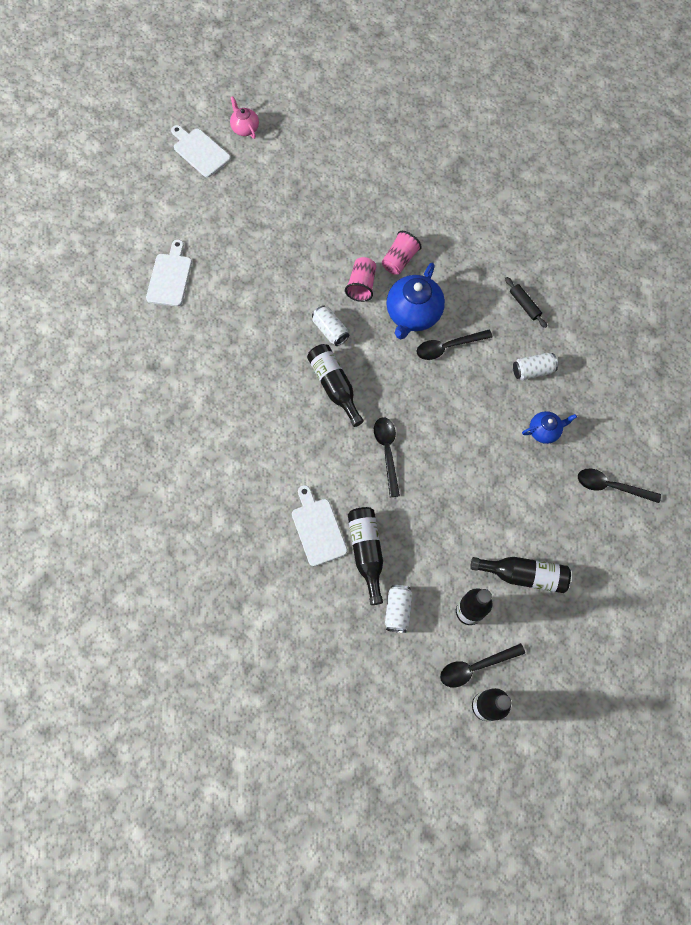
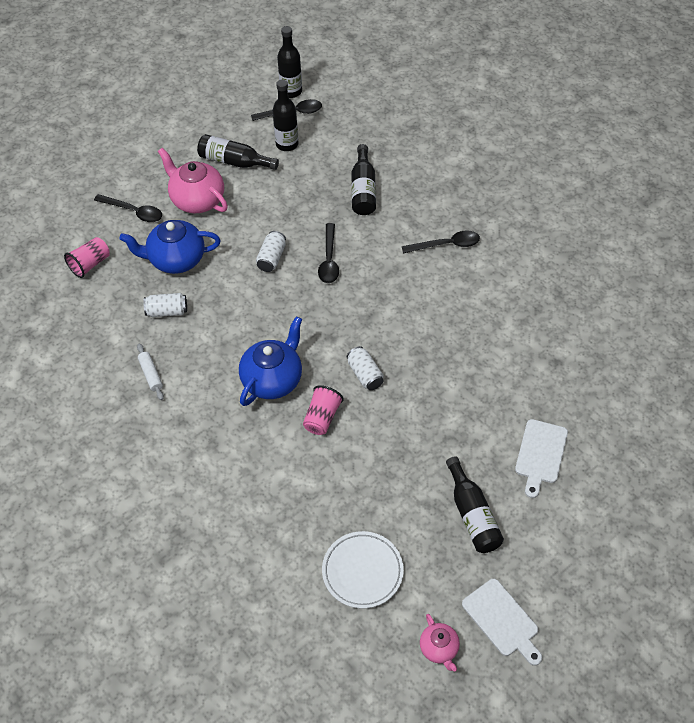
camera: 170 degrees left, 15 degrees down
(307, 170) = (362, 571): none -> white plate
(318, 529) = (403, 210): white cutting board -> none
(334, 386) = (369, 320): black bottle -> black bottle (472, 514)
(397, 610) = (345, 151): white can -> white can (271, 258)
(399, 260) = (273, 440): pink cup -> pink cup (90, 264)
(448, 347) = (245, 343): black spoon -> black spoon (446, 245)
(524, 305) = (151, 374): black rolling pin -> white rolling pin
(544, 431) = (176, 259): blue teapot -> blue teapot, size x1.84
(548, 512) = (197, 200): none -> pink teapot

